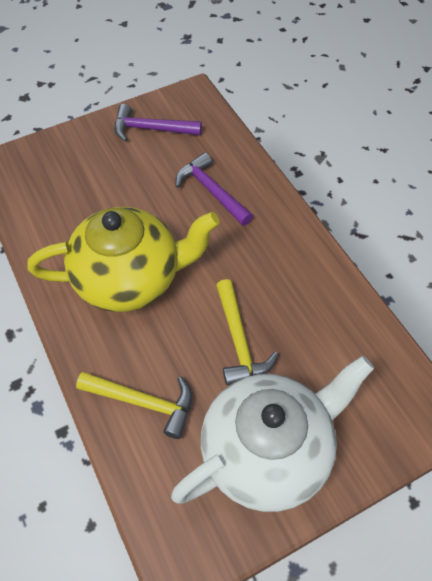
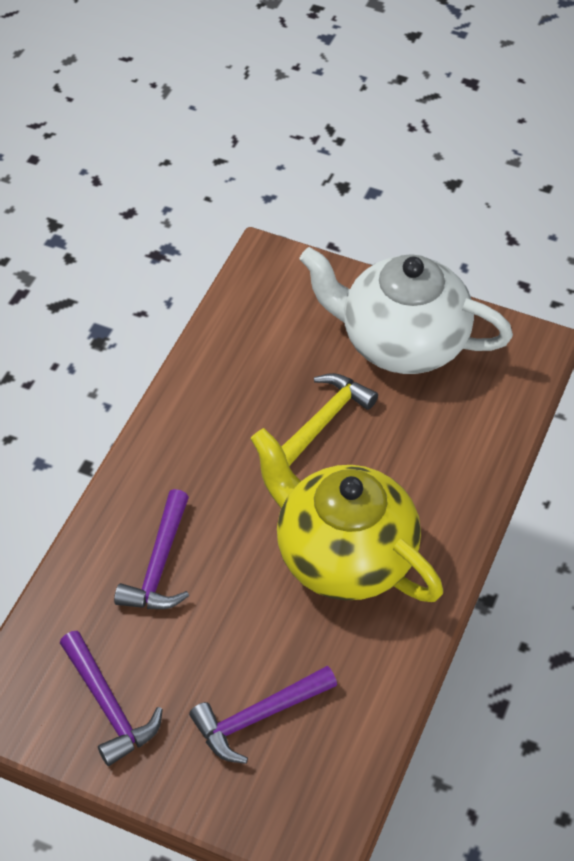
camera: 130 degrees left, 5 degrees down
(82, 179) = (258, 717): none -> purple hammer
(143, 402) = (451, 450): yellow hammer -> none

